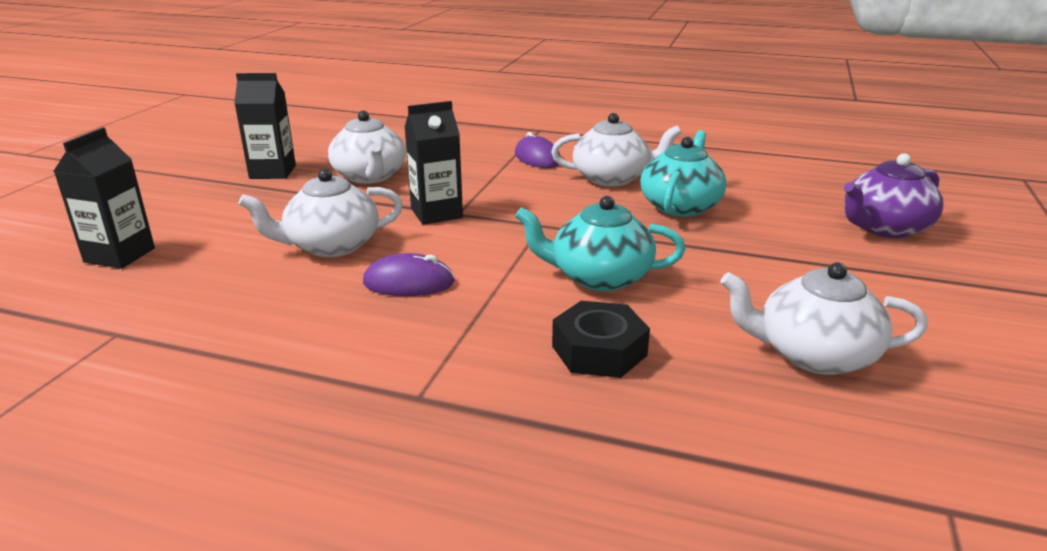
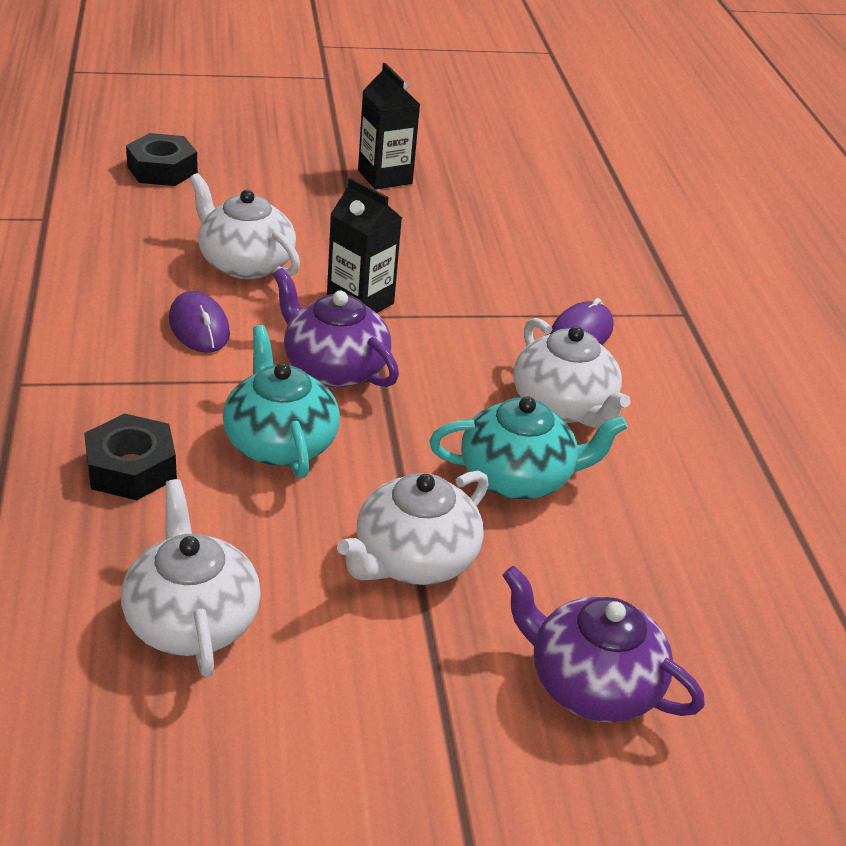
camera: 60 degrees right, 10 degrees up
(119, 255) = (162, 169): black carton -> black nut
(370, 176) = (422, 235): white teapot -> white teapot (413, 559)
(514, 239) = (333, 367): none -> purple teapot

